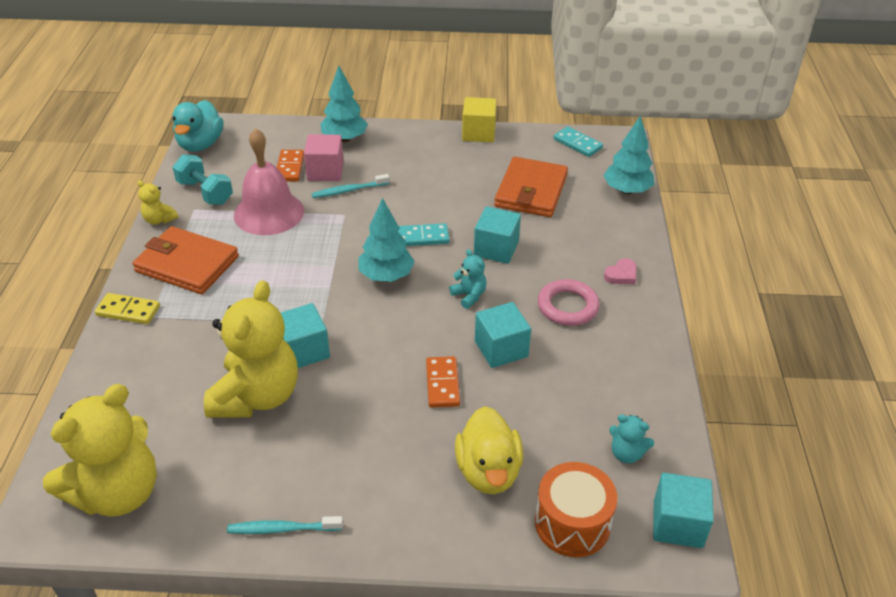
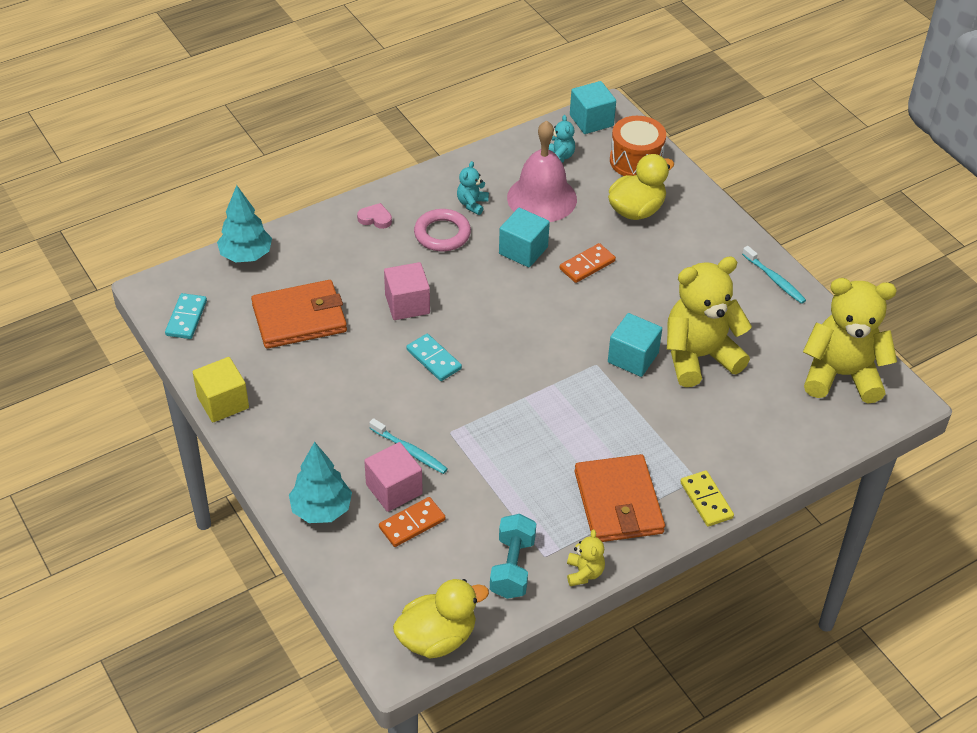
camera: 125 degrees left, 5 degrees up
(200, 144) = (437, 638): turquoise duck -> yellow duck
(269, 213) = (497, 491): pink bell -> pink bell (542, 198)
(386, 276) = (505, 356): turquoise tree -> none
(469, 296) = (481, 294): turquoise teddy bear -> turquoise teddy bear (472, 204)
(496, 249) = (407, 304): turquoise cube -> pink cube

